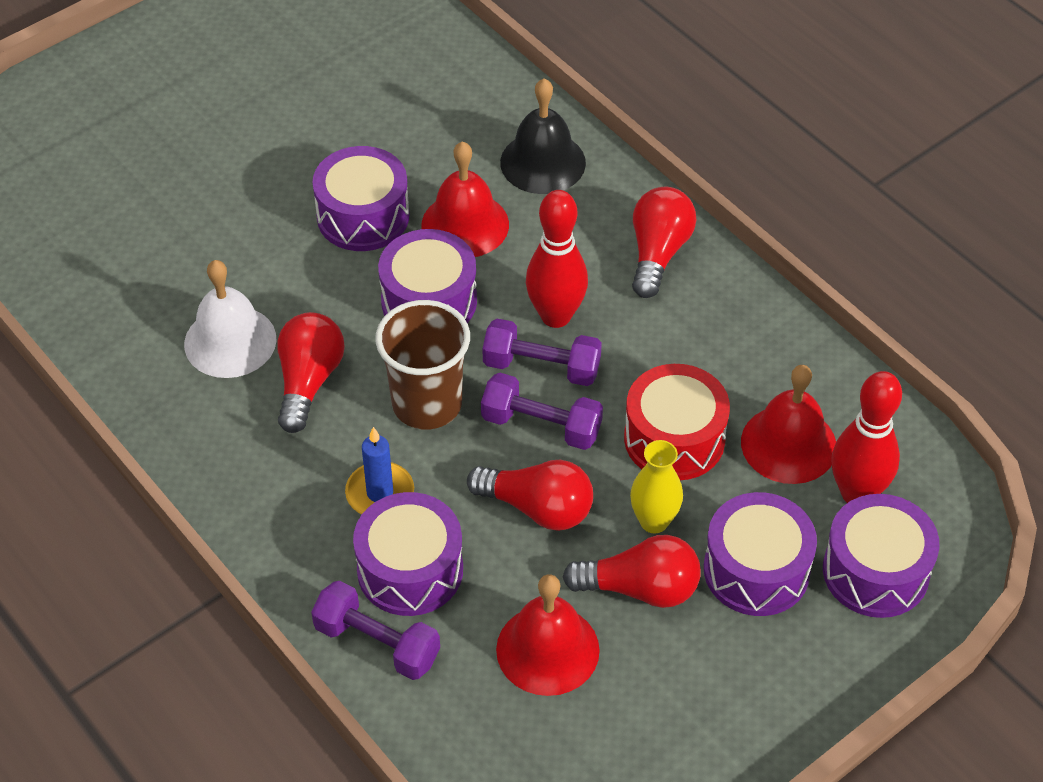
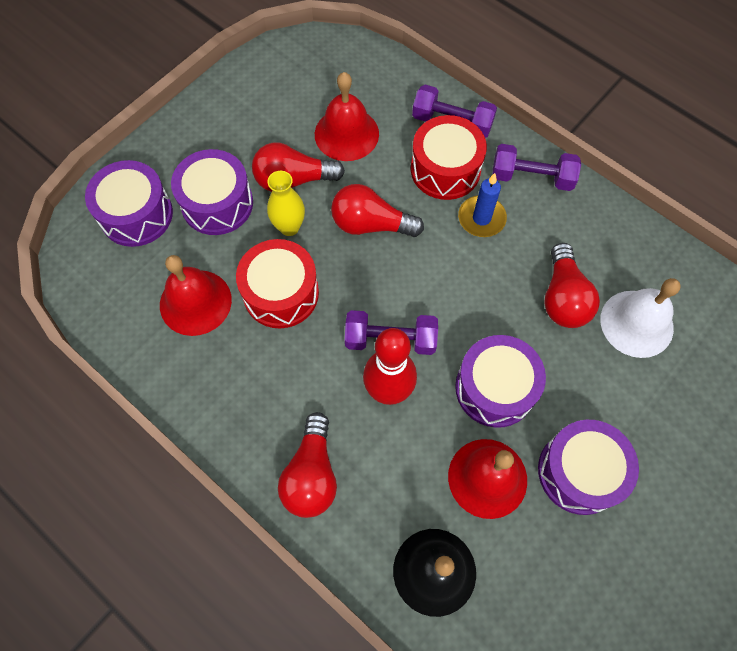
camera: 170 degrees right, 15 degrees up
(410, 570) = (445, 169): purple drum -> red drum
(427, 404) = (469, 293): brown cup -> none
(541, 425) = (380, 288): purple dumbbell -> purple dumbbell (531, 177)
(857, 493) = (146, 270): red bowling pin -> none

